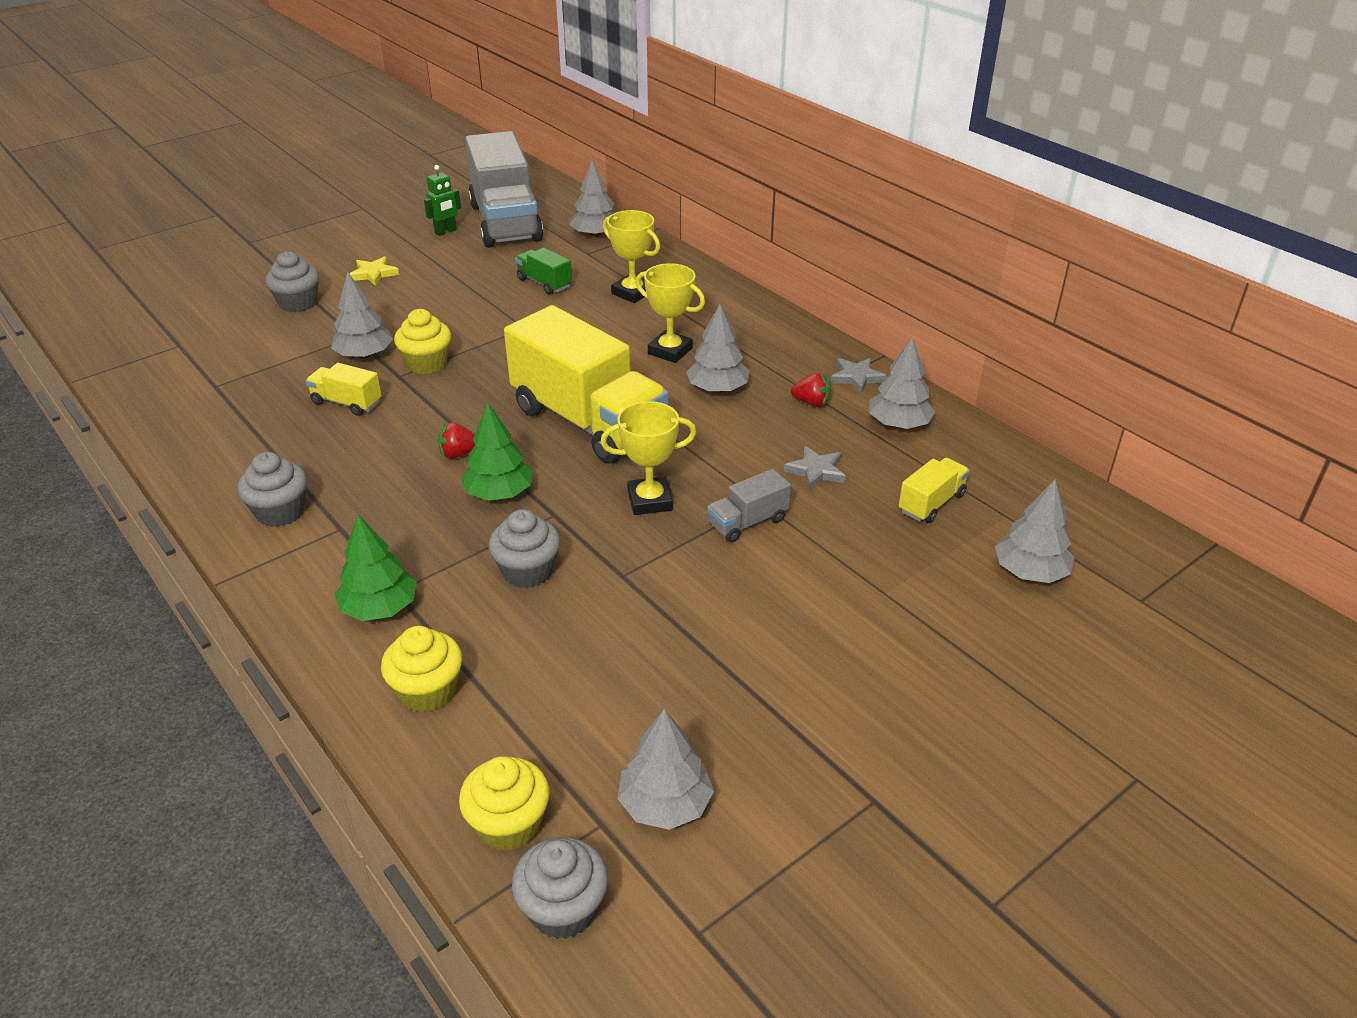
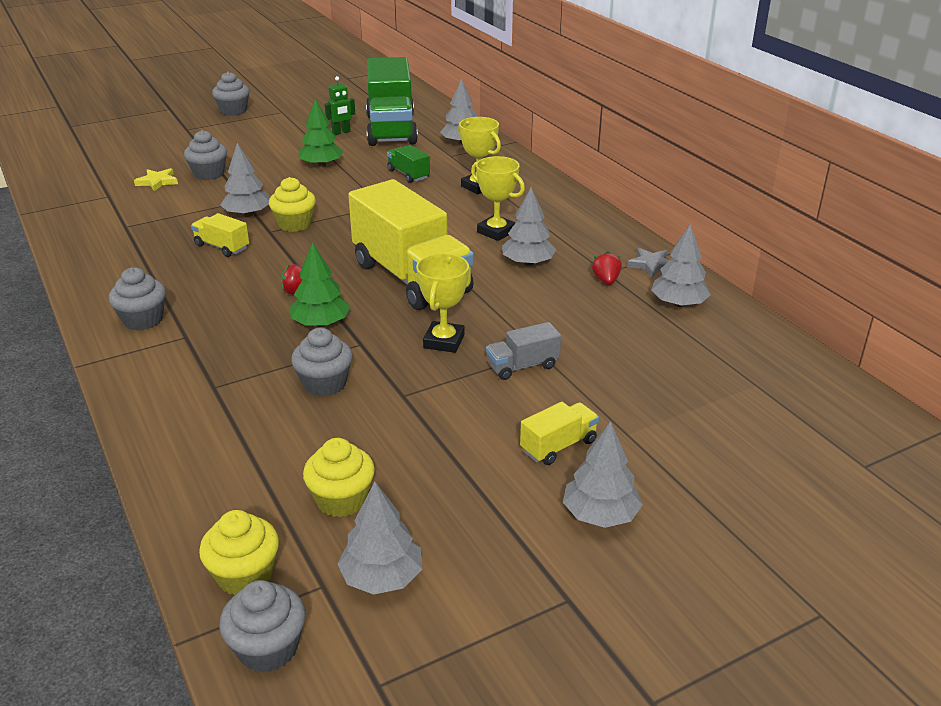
camera: 10 degrees right, 5 degrees down
(301, 212) = (233, 111): none -> grey cupcake
(374, 274) = (274, 158): yellow star -> yellow star (157, 182)
(379, 608) = (196, 398): green tree -> green tree (321, 165)
(428, 691) = (213, 464): yellow cupcake -> yellow cupcake (341, 500)
(505, 222) = (391, 129): grey truck -> green truck
(650, 500) = (444, 341): yellow trophy -> yellow trophy turned 75 degrees counterclockwise
(811, 403) = (606, 280): red strawberry -> red strawberry turned 120 degrees counterclockwise
(816, 471) = (594, 333): grey star -> none
(931, 503) = (690, 368): yellow truck -> yellow truck (558, 446)
(1030, 572) = (765, 431): grey tree -> grey tree (600, 514)

